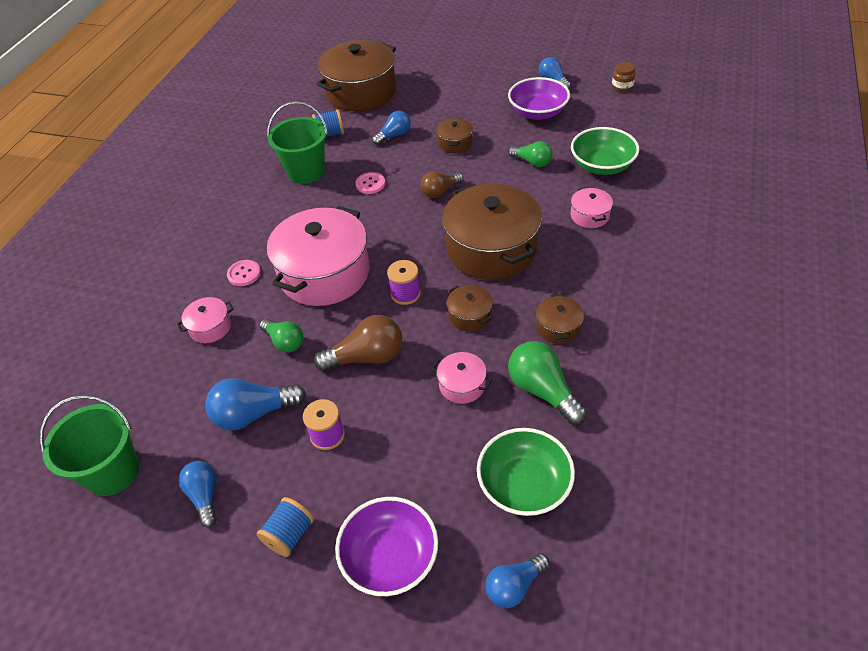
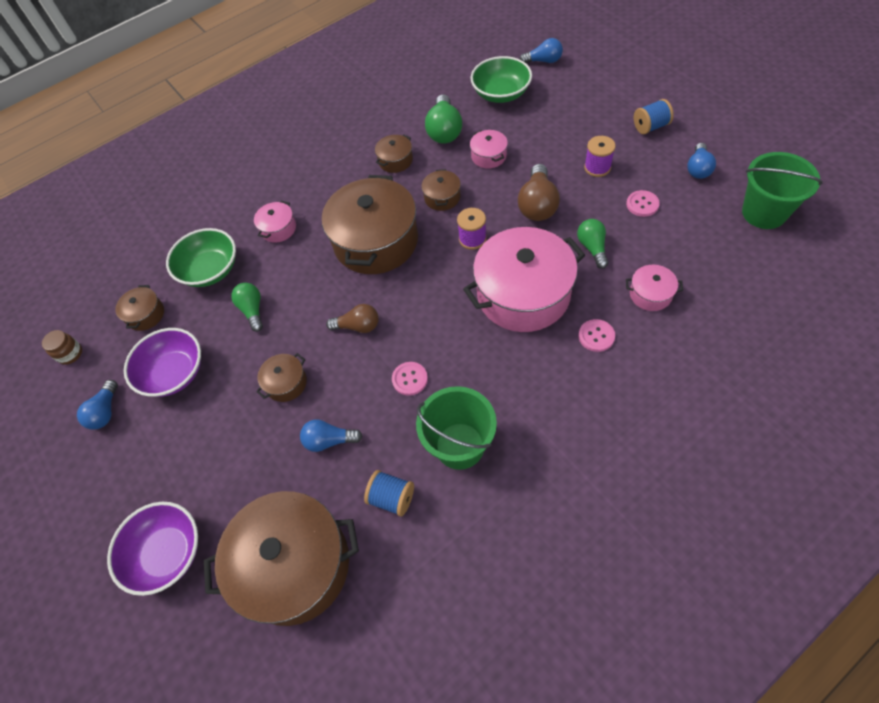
camera: 140 degrees left, 10 degrees up
(254, 413) = (642, 204): blue light bulb -> pink button
(366, 357) = (537, 204): brown light bulb -> brown light bulb turned 105 degrees counterclockwise
(390, 558) = (598, 94): purple bowl -> purple bowl (167, 553)
(606, 124) = (145, 315): none -> brown pot

